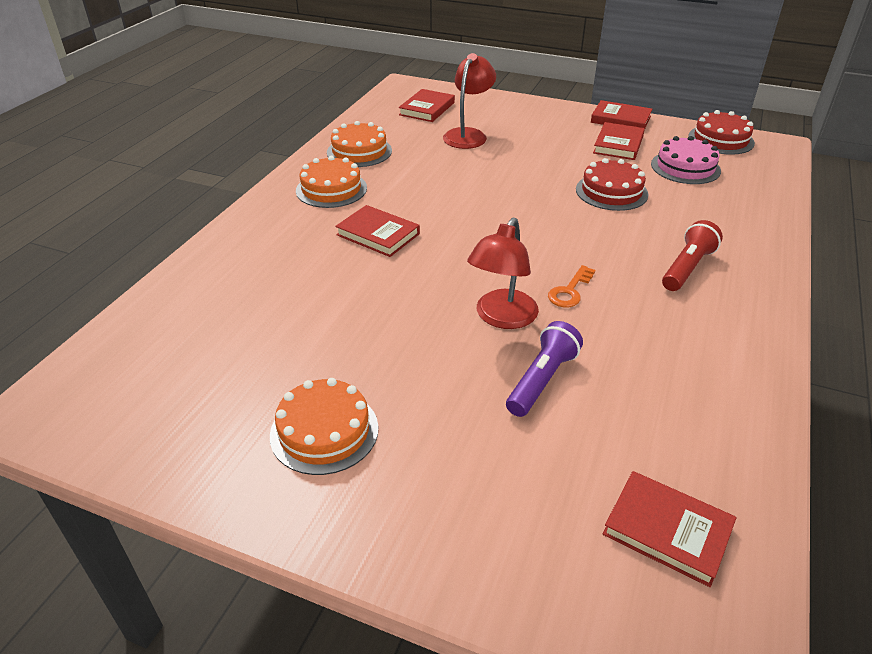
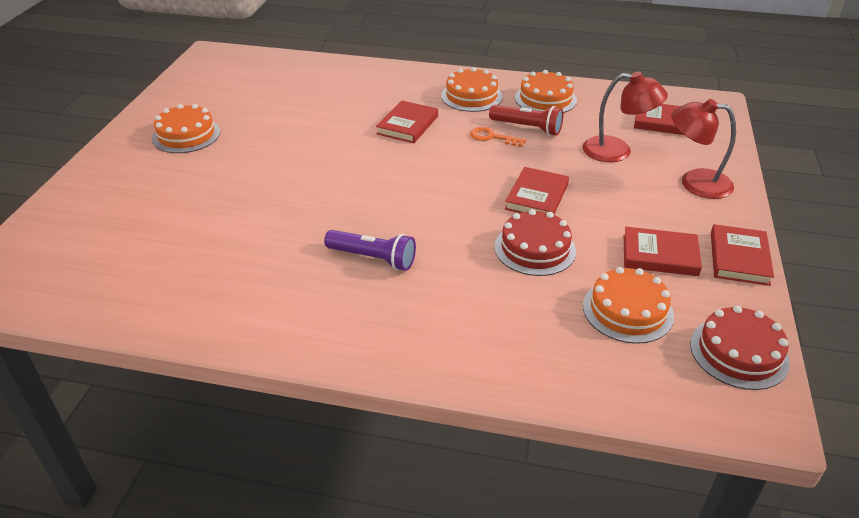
camera: 80 degrees right, 0 degrees up
(501, 318) = (302, 191): red lamp -> red lamp (695, 182)
(542, 380) = (228, 213): purple flashlight -> purple flashlight (373, 258)
(570, 291) = (343, 224): orange key -> orange key (492, 137)
(667, 530) = (78, 269): red book -> red book (536, 197)
(685, 167) = (627, 310): pink cake -> orange cake
(687, 268) = (394, 297): red flashlight -> red flashlight (527, 128)

